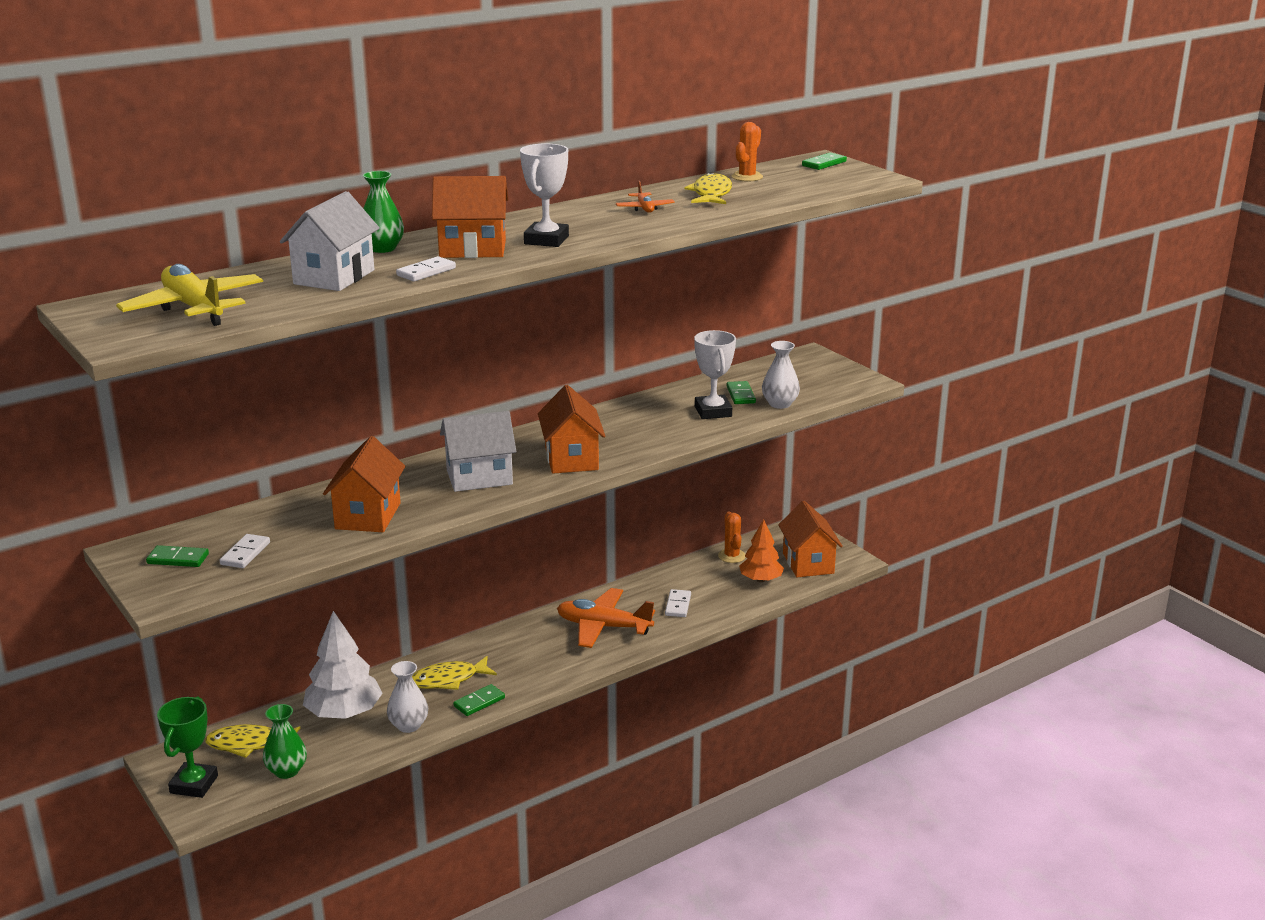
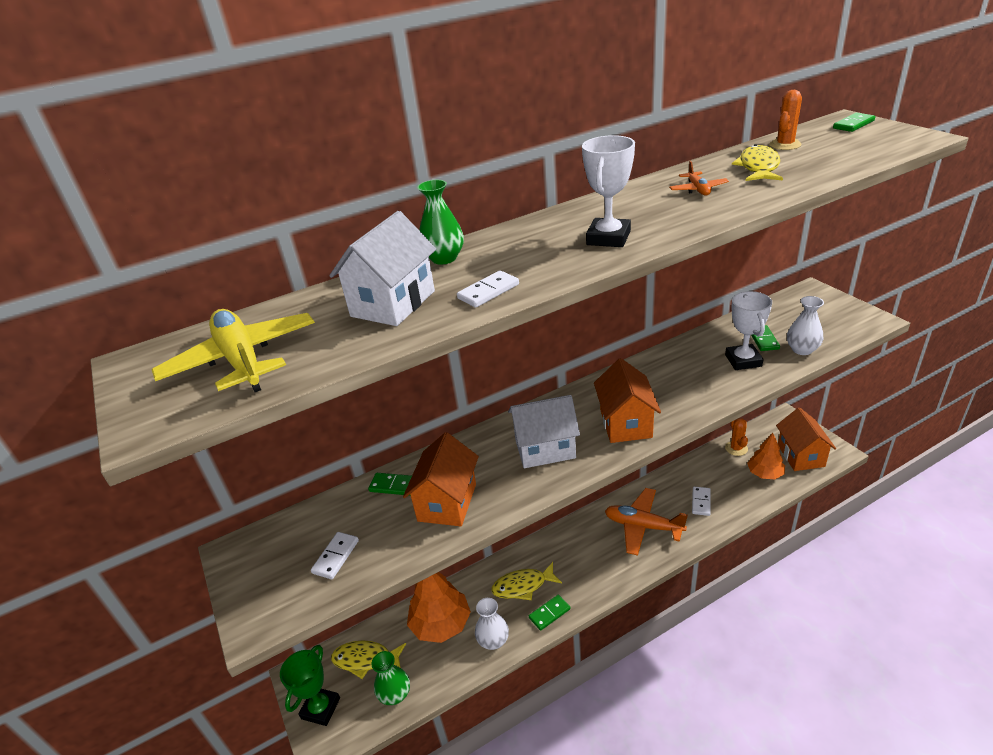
camera: 10 degrees right, 10 degrees up
(178, 559) = (276, 564): green domino -> green domino (394, 486)
(344, 713) = (441, 624): white tree -> orange tree
(472, 249) = (534, 255): orange house -> none

